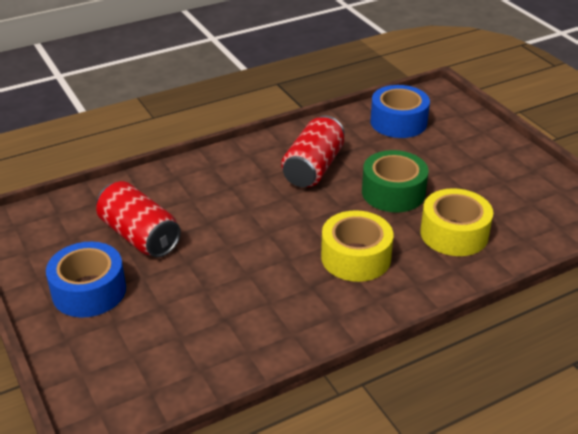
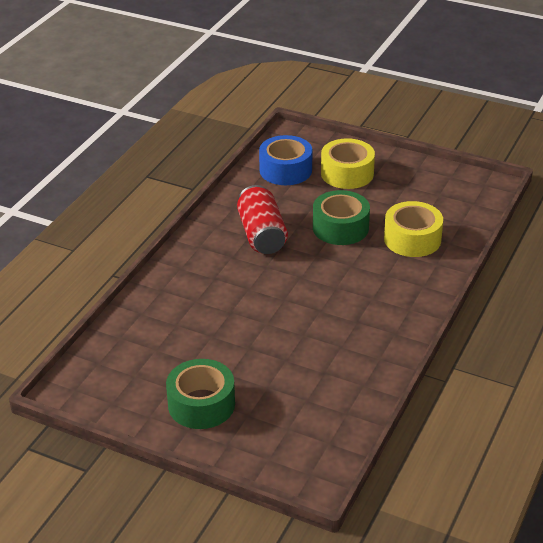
camera: 35 degrees left, 0 degrees up
(89, 291) = (201, 404): blue tape -> green tape
(140, 236) = (189, 347): red can -> none
(356, 257) = (365, 287): yellow tape -> yellow tape (347, 173)

